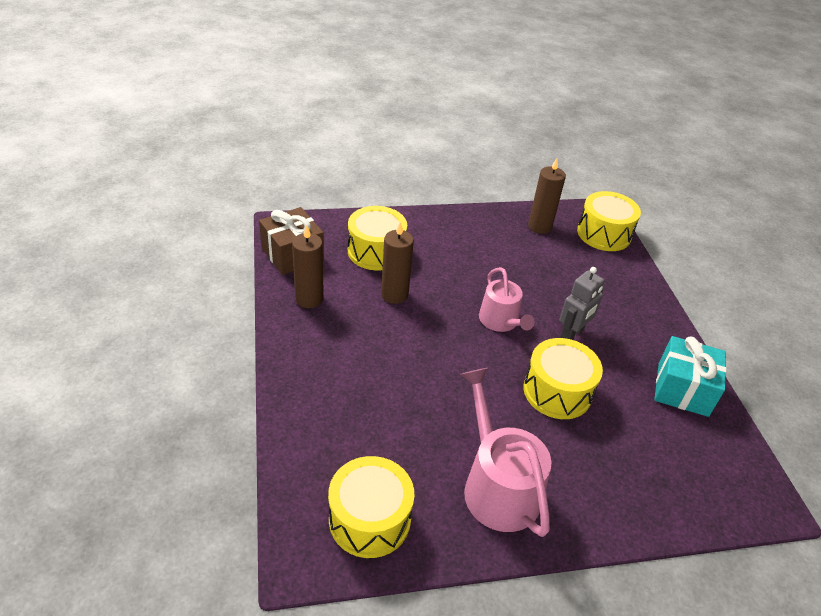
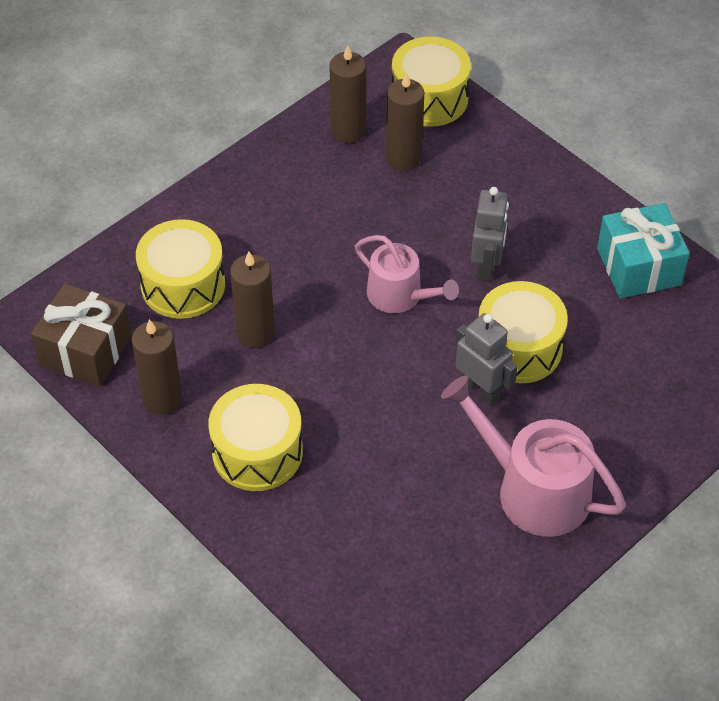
camera: 30 degrees left, 10 degrees up
(369, 519) = (440, 600): yellow drum -> yellow drum (257, 452)
(510, 401) = (481, 389): none -> grey robot
(563, 254) = (403, 158): none -> brown candle

